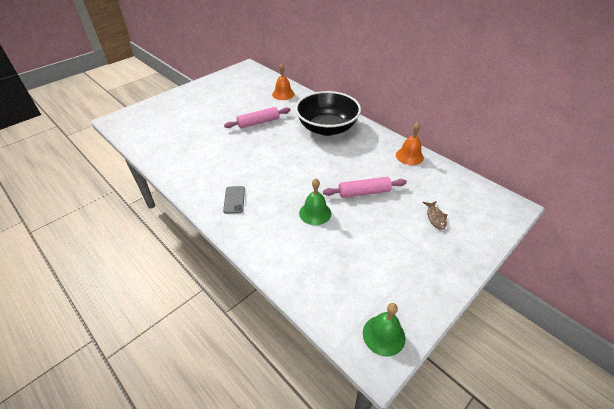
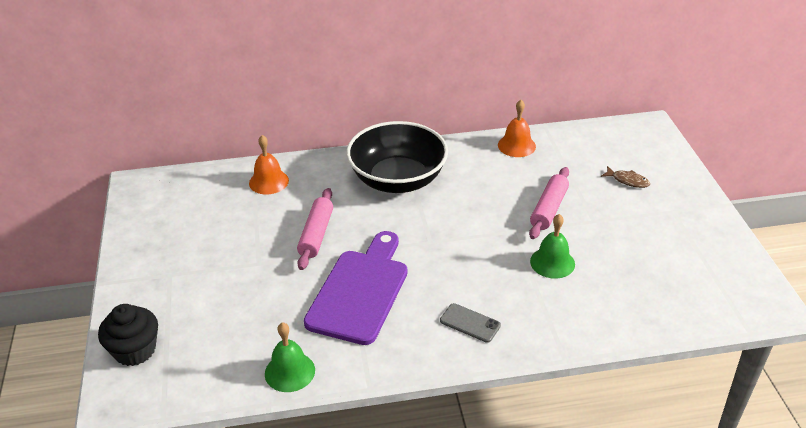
camera: 55 degrees left, 5 degrees down
(146, 111) = (135, 350): none -> black cupcake
(229, 152) = (360, 291): none -> purple cutting board
(383, 335) = (751, 291): green bell -> green bell (290, 372)

